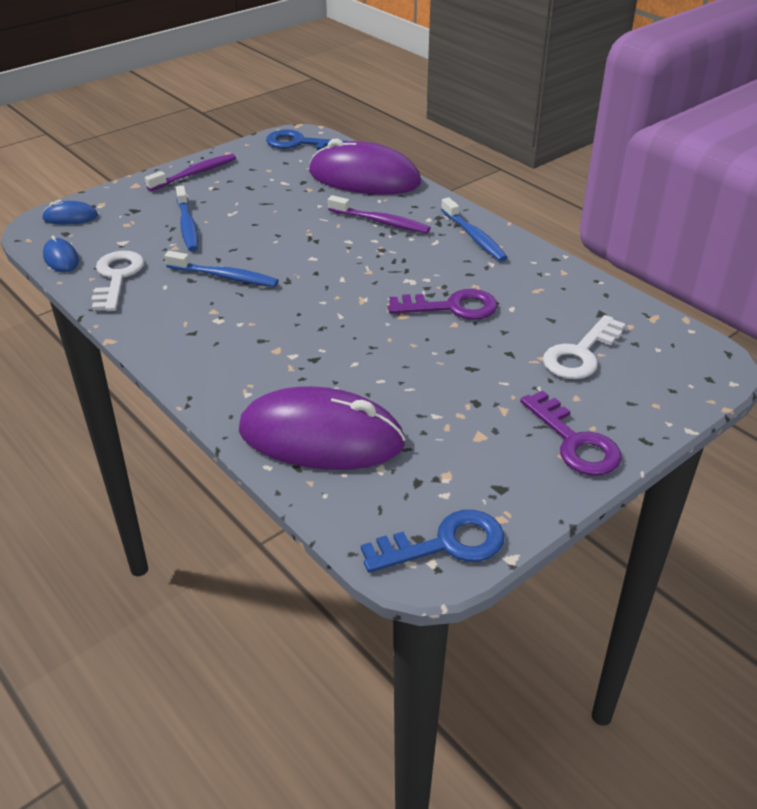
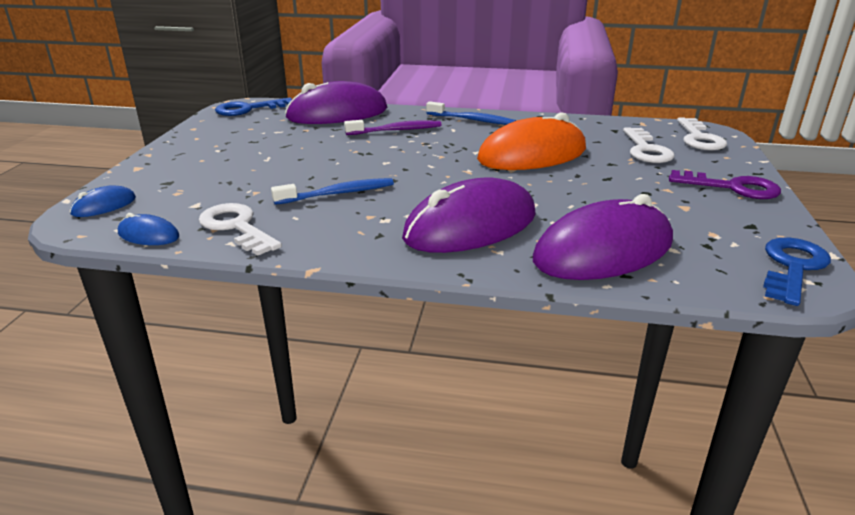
camera: 40 degrees left, 10 degrees down
(187, 225) = (241, 176): blue toothbrush -> none
(195, 174) = (186, 146): purple toothbrush -> none
(265, 358) = (470, 226): none -> purple mouse
(452, 307) = (532, 155): purple key -> orange mouse
(676, 367) = (699, 138): none -> white key

